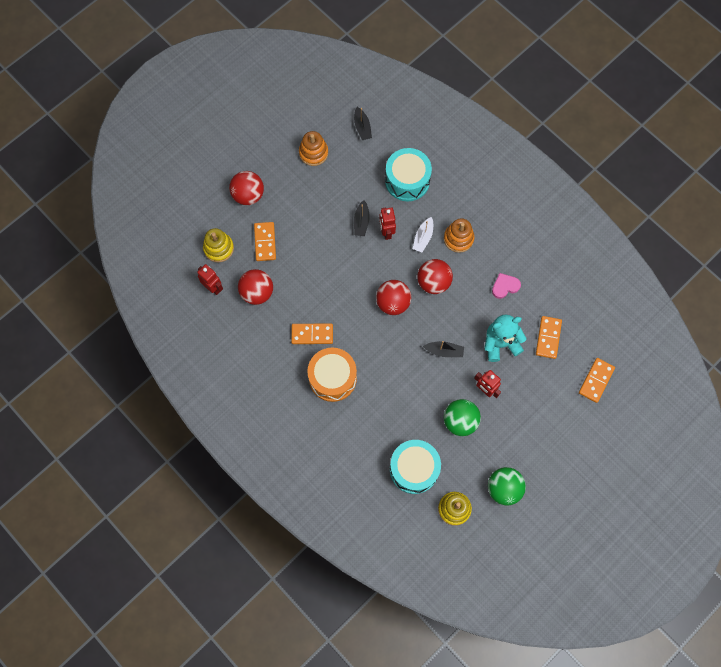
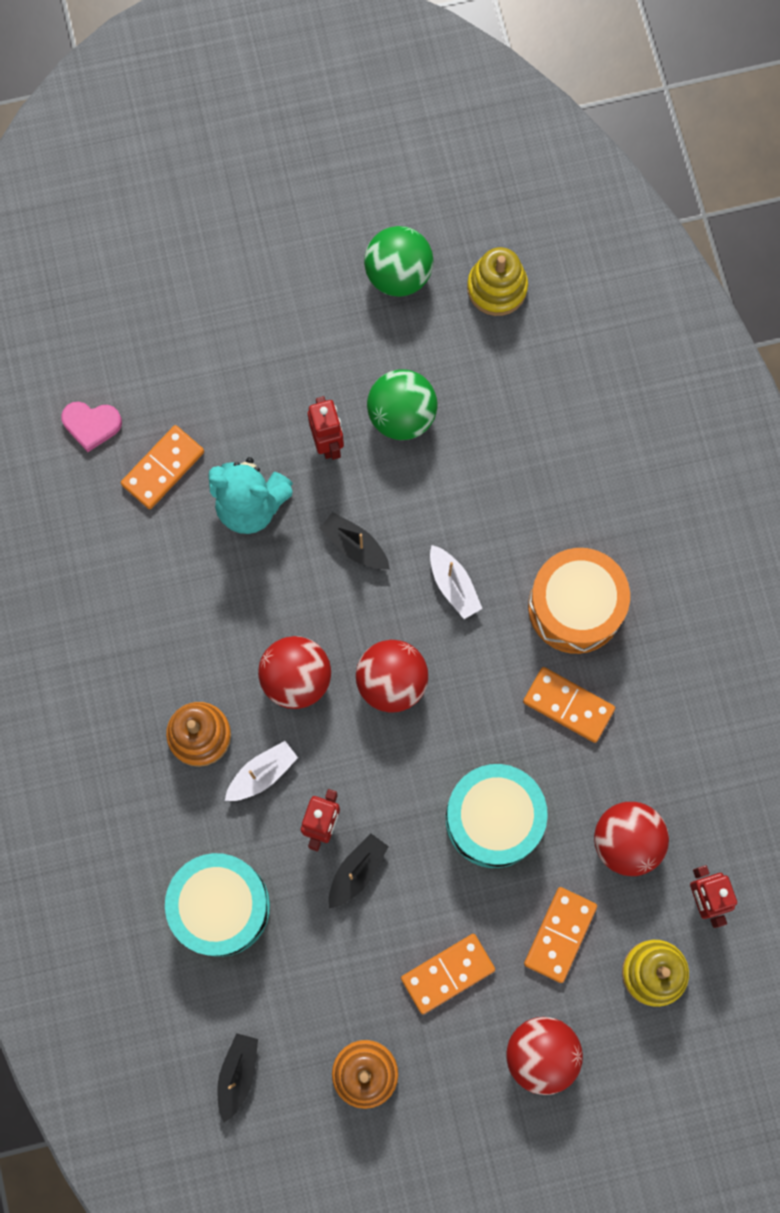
camera: 150 degrees left, 5 degrees up
(391, 358) = (453, 585): none -> white boat
(414, 469) = (525, 382): turquoise drum -> turquoise drum (494, 819)
(505, 286) = (176, 599): pink heart -> pink heart (91, 425)
(596, 380) = (133, 355): orange domino -> orange domino (447, 973)

